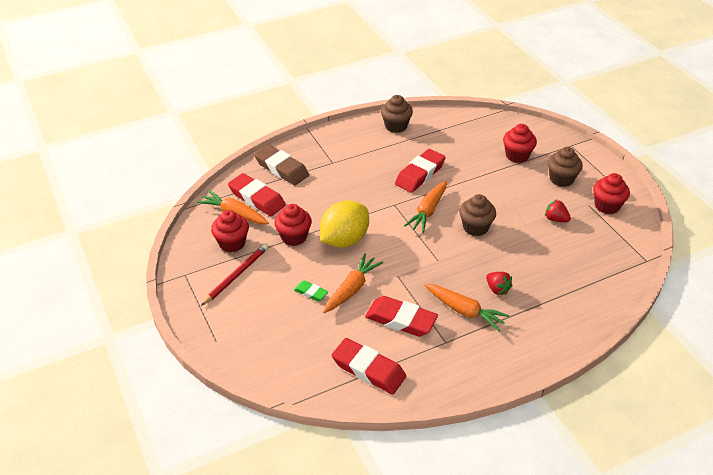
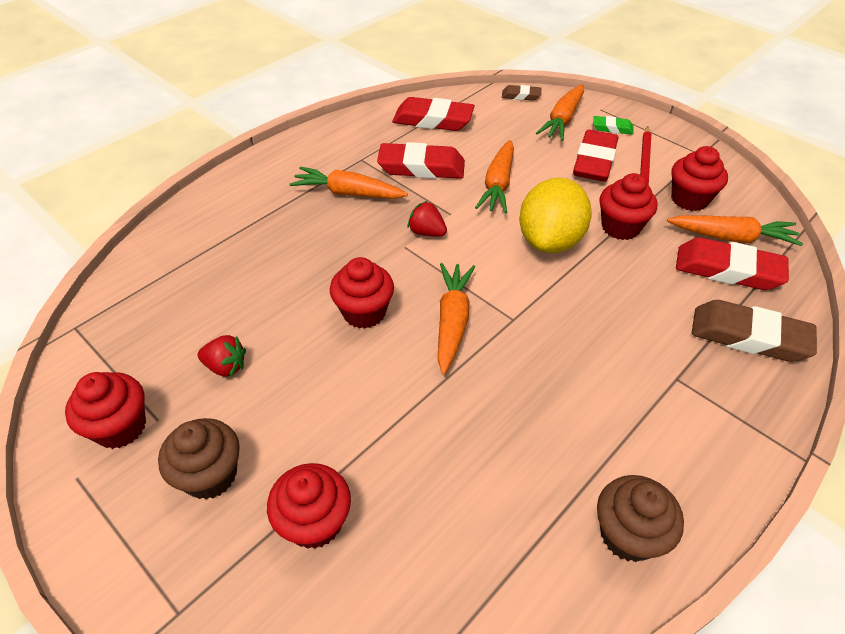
camera: 160 degrees right, 5 degrees up
(258, 337) = (562, 120): none -> orange carrot
(272, 378) = (521, 96): none -> brown eraser
(311, 293) = (542, 169): green eraser -> green eraser (612, 128)
(420, 174) = (502, 398): red eraser -> red eraser (594, 161)
(475, 227) = (364, 312): brown cupcake -> red cupcake
(497, 289) = (311, 228): red strawberry -> red strawberry (427, 232)

